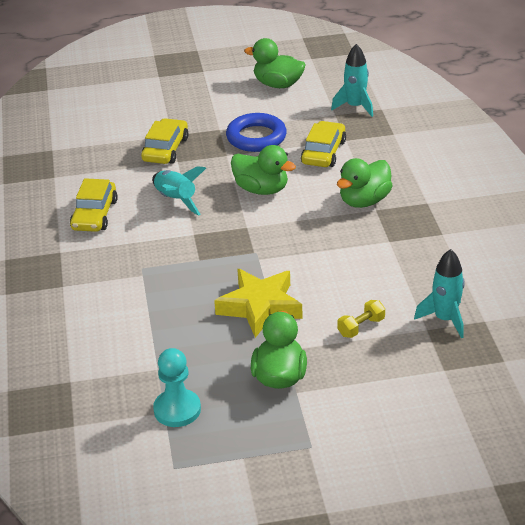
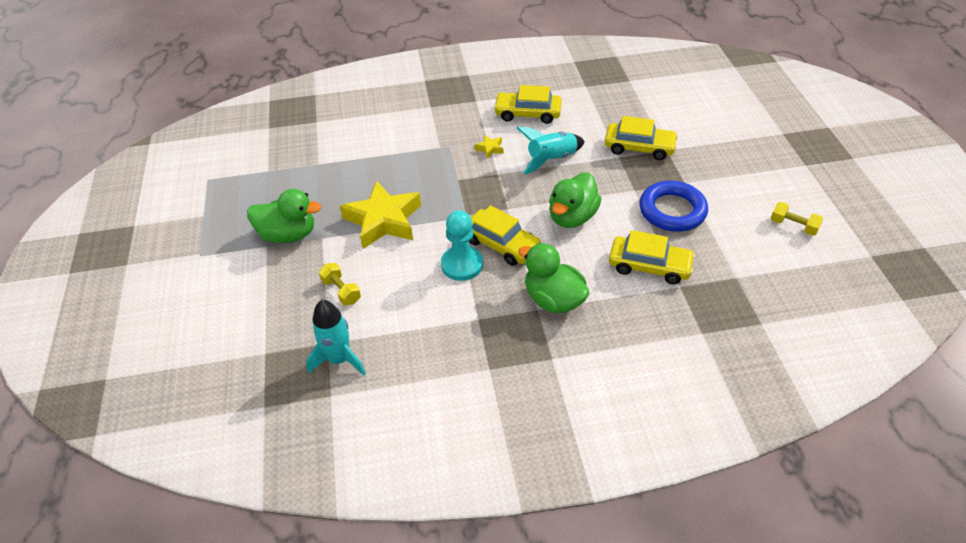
camera: 90 degrees right, 10 degrees up
(151, 239) = (490, 148): none -> yellow star
(177, 410) = (267, 177): turquoise pawn -> turquoise pawn (462, 264)
(278, 84) = (793, 226): green duck -> yellow dumbbell
(296, 229) = (501, 244): none -> yellow car
(355, 107) = (759, 297): turquoise rocket -> none

